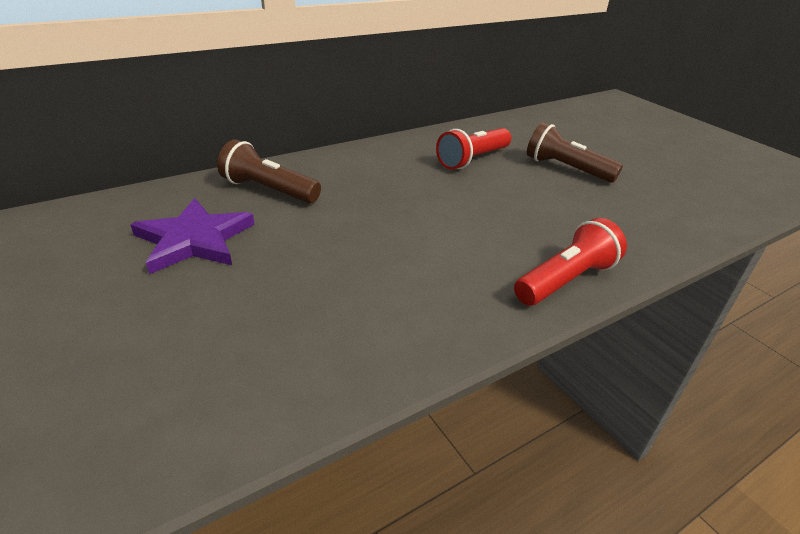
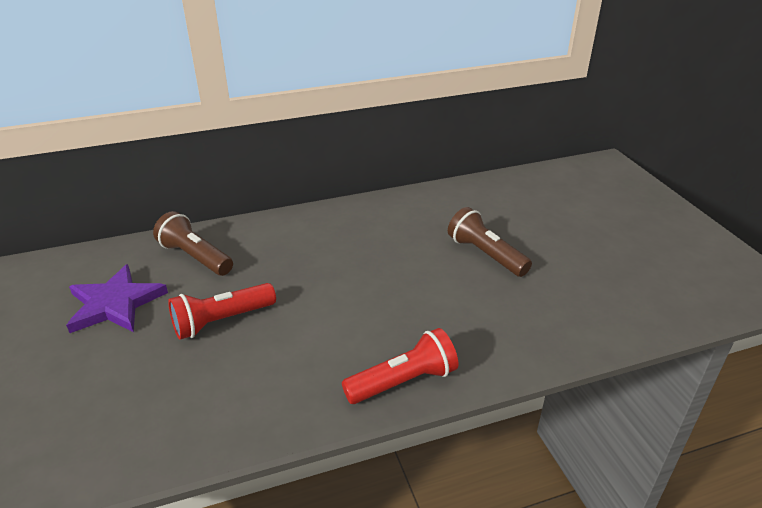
camera: 15 degrees right, 0 degrees up
(472, 160) = (397, 236): red flashlight -> red flashlight (221, 321)

